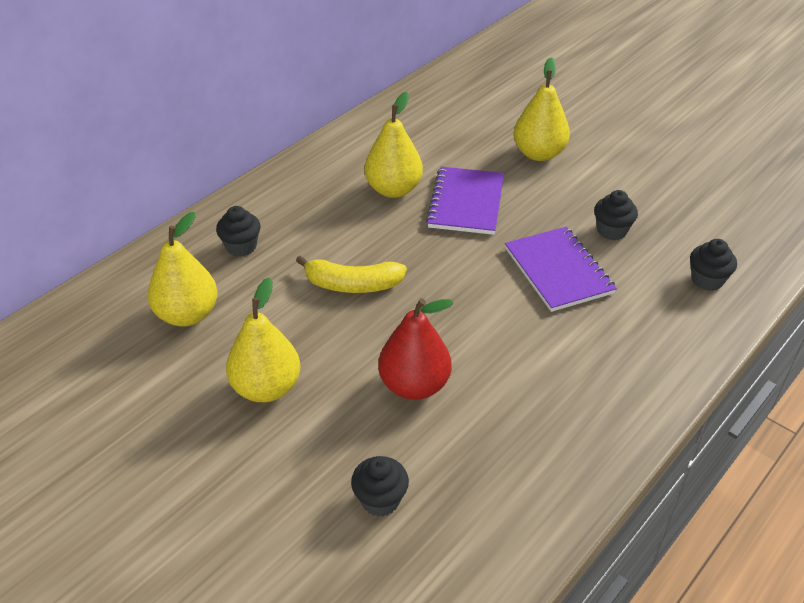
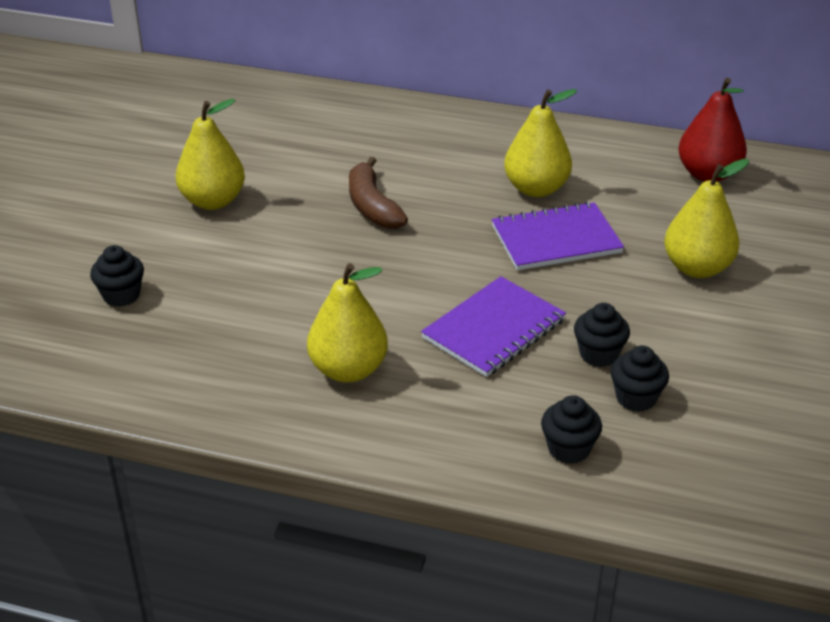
camera: 65 degrees right, 5 degrees down
(187, 315) = (273, 136): yellow pear -> yellow pear (348, 370)
(241, 247) = (377, 132): black cupcake -> black cupcake (636, 398)
(352, 285) = (372, 206): yellow banana -> brown banana
(414, 385) = (263, 278): red pear -> red pear (708, 174)

